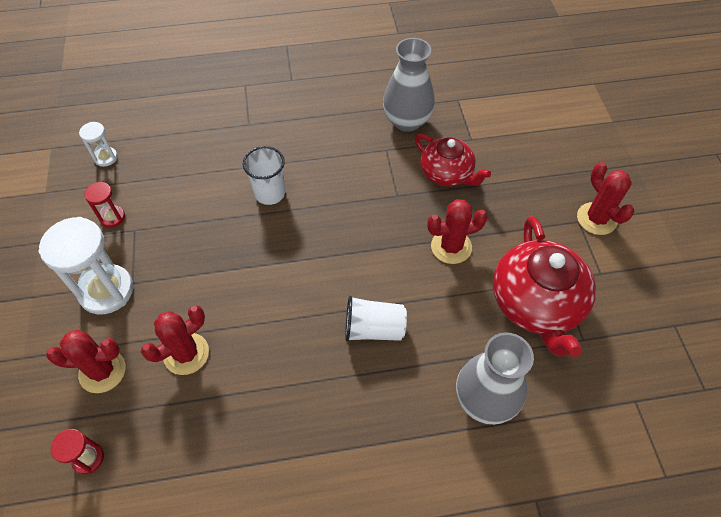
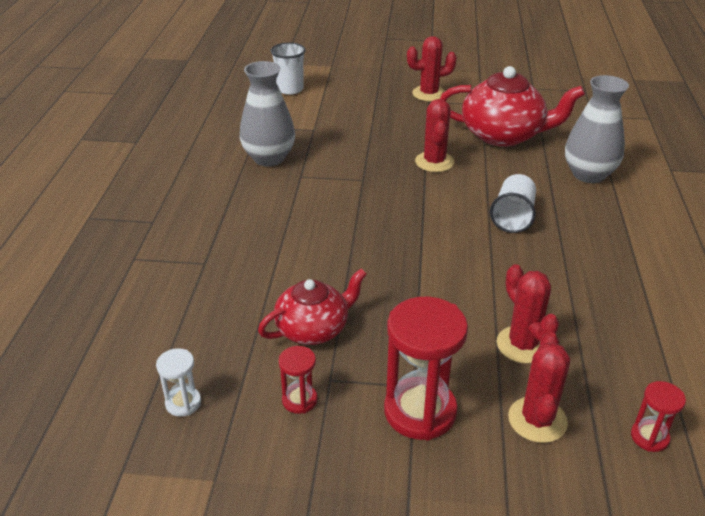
camera: 75 degrees left, 20 degrees down
(106, 291) = (420, 411): white hourglass -> red hourglass
(270, 193) = (322, 259): white cup -> white cup (290, 89)
(447, 173) = (349, 149): red teapot -> red teapot (313, 329)

